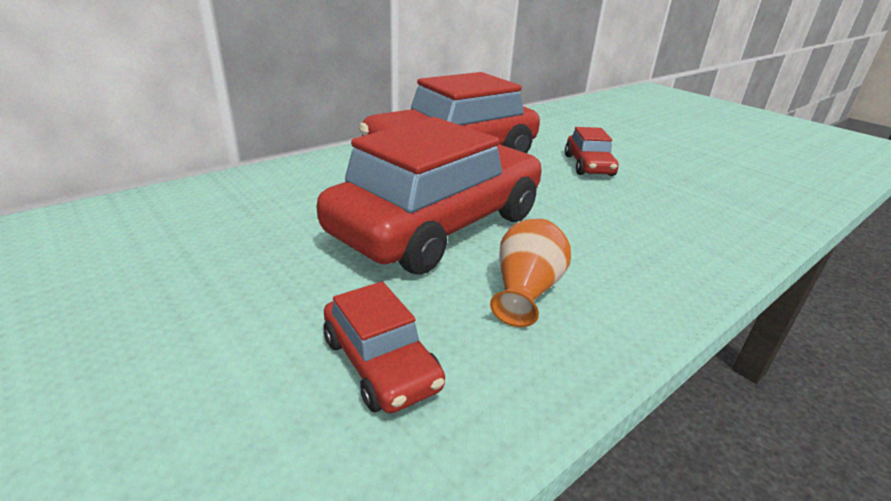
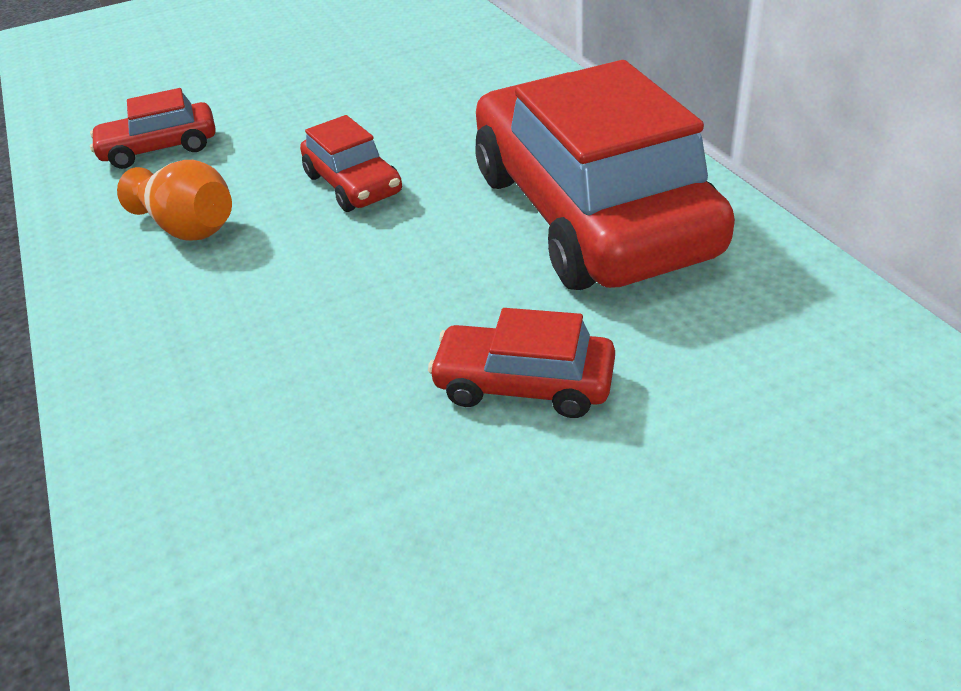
camera: 110 degrees right, 10 degrees up
(438, 225) = (353, 184): red car -> red car, size x0.44

